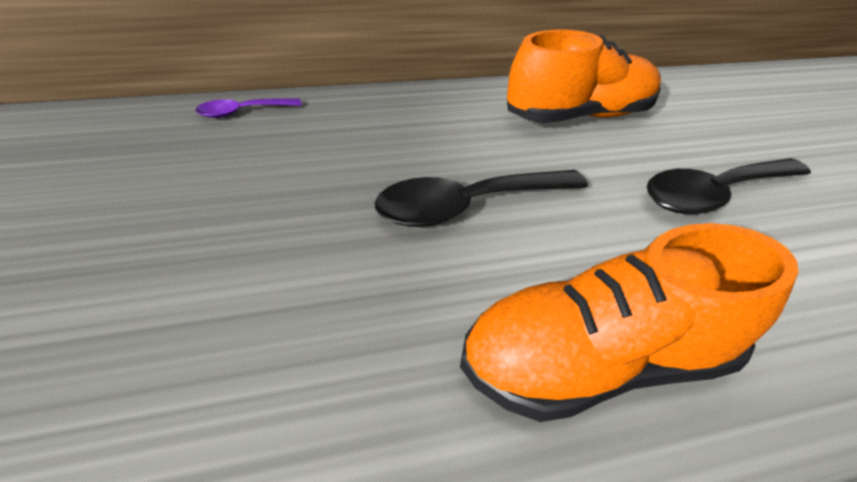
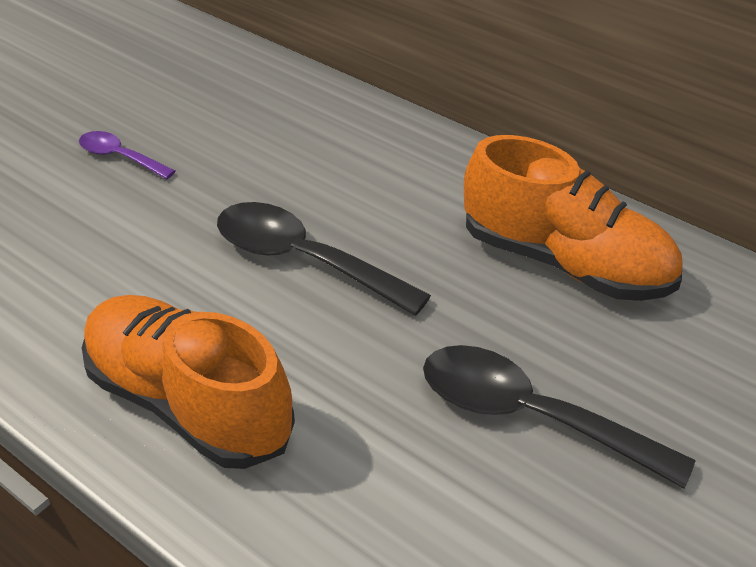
camera: 55 degrees right, 0 degrees up
(243, 112) = (287, 83): purple spoon -> purple spoon (120, 157)

